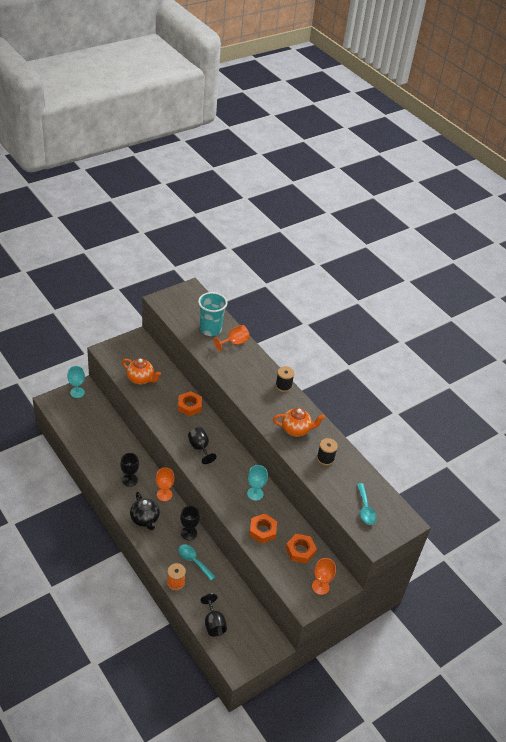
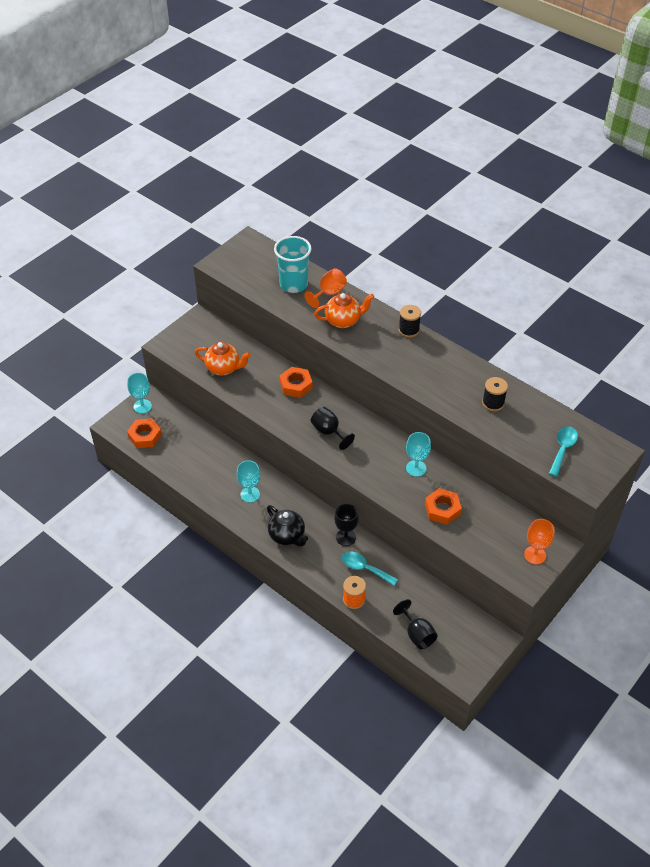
camera: 10 degrees left, 5 degrees up
(130, 480) = (250, 494): black goblet -> turquoise goblet
(164, 494) = (298, 500): orange goblet -> none
(296, 430) = (445, 378): orange teapot -> orange teapot (343, 321)
(300, 551) = (495, 520): orange nut -> orange nut (145, 436)
(365, 509) = (563, 449): turquoise spoon -> turquoise spoon turned 135 degrees counterclockwise

